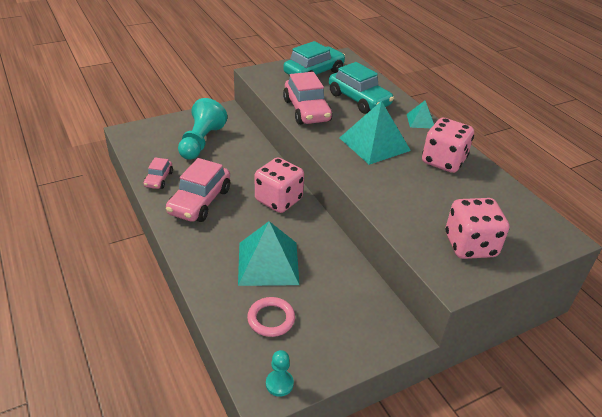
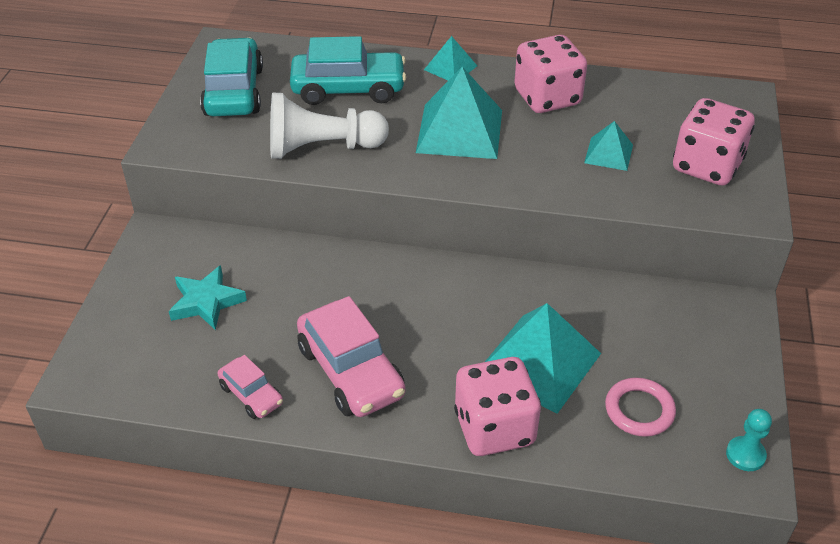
camera: 50 degrees left, 5 degrees up
(201, 142) = (206, 302): turquoise pawn -> turquoise star
(278, 200) = (424, 288): pink dice -> pink dice (494, 428)
(306, 111) = (322, 148): pink car -> white pawn
(427, 201) = (609, 154): none -> turquoise pyramid

